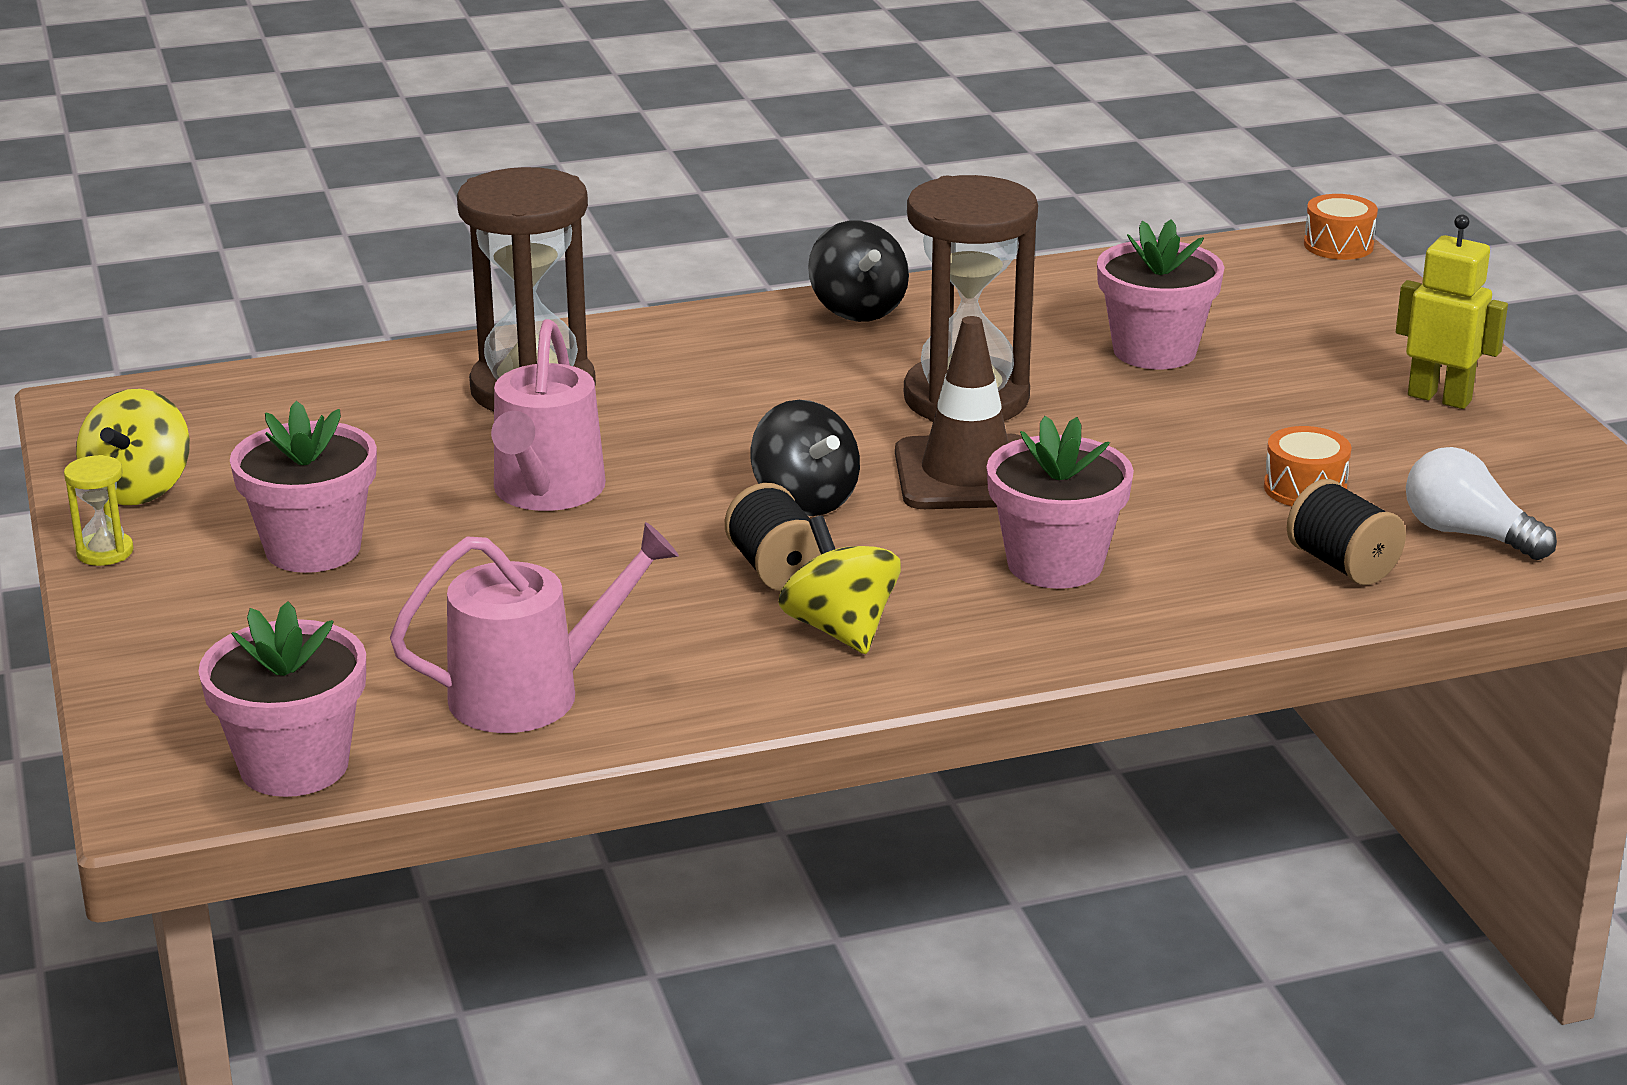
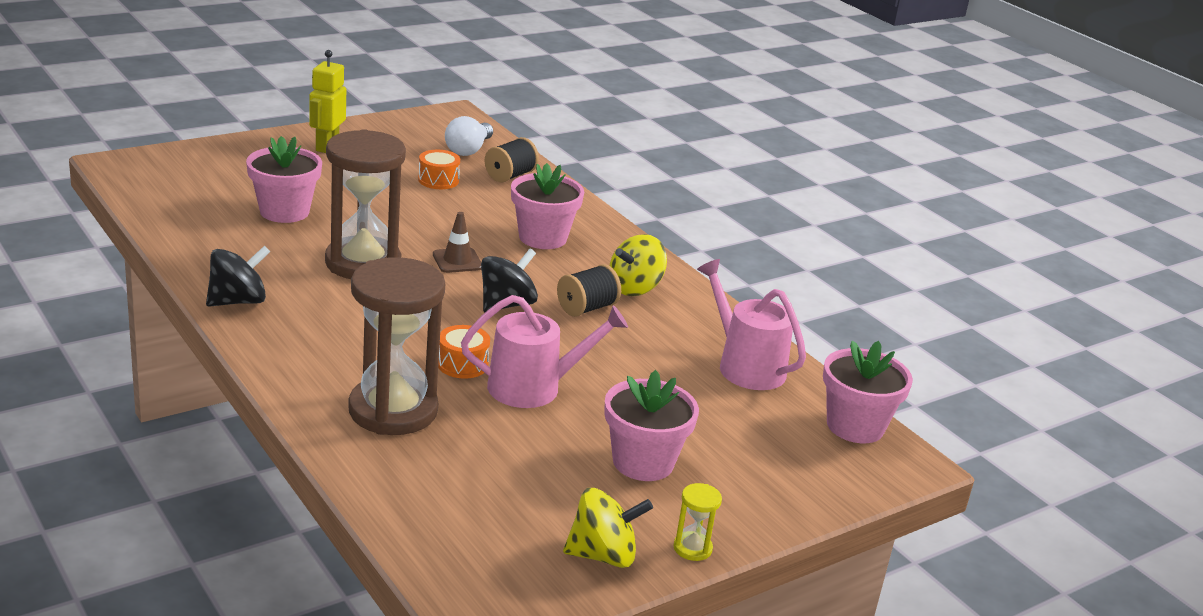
camera: 110 degrees left, 0 degrees up
(967, 474) = (457, 261): brown traffic cone -> brown traffic cone, size x0.57
(1338, 245) = (122, 159): orange drum -> orange drum (462, 364)

